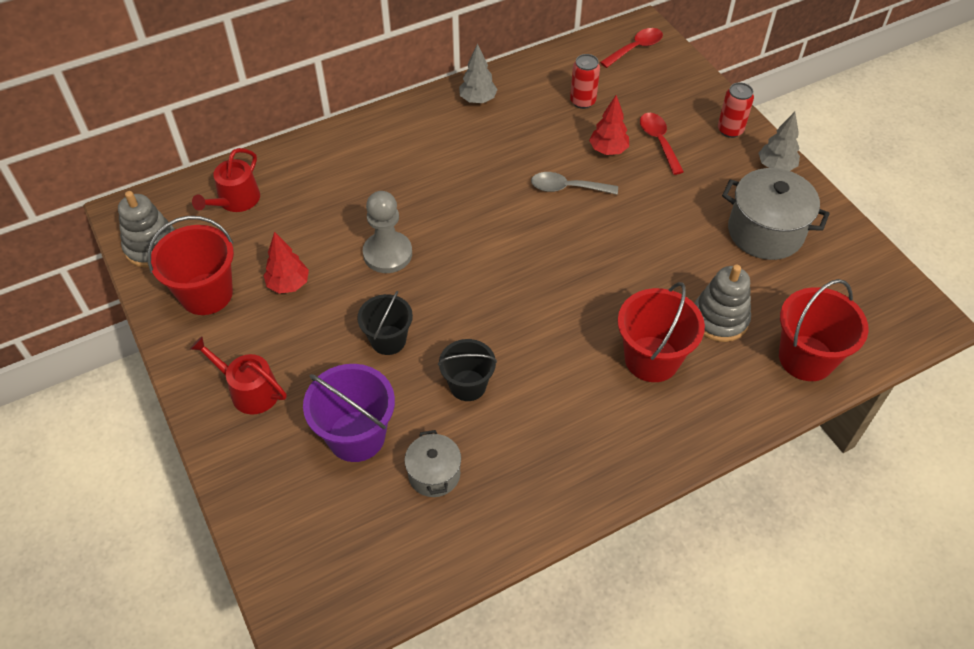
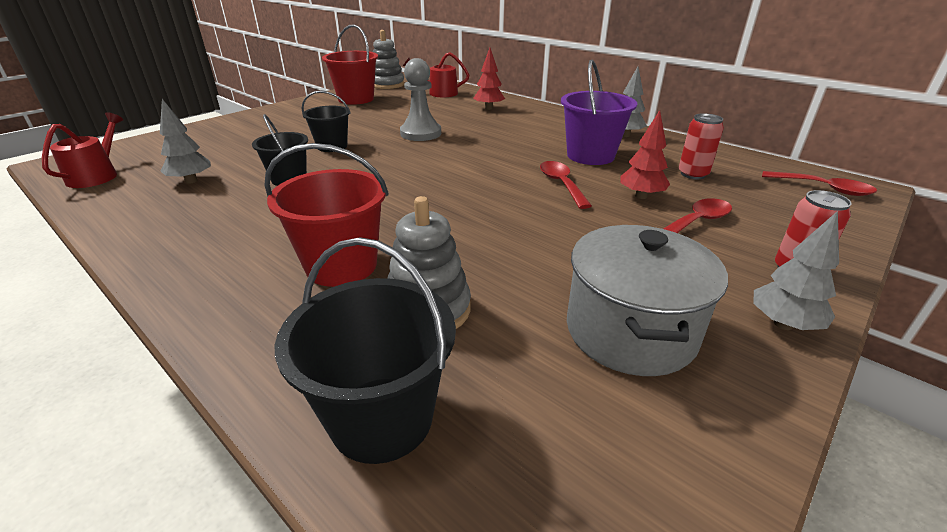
camera: 70 degrees right, 20 degrees down
(249, 390) = (277, 119): red watering can -> red watering can (96, 175)
(288, 284) = (374, 114): red tree -> red tree (488, 108)
(356, 436) = (235, 151): purple bucket -> purple bucket (590, 155)
(434, 474) = (191, 181): grey pot -> grey tree
(567, 188) = (561, 184): grey spoon -> red spoon
(806, 358) = (382, 418): red bucket -> black bucket

